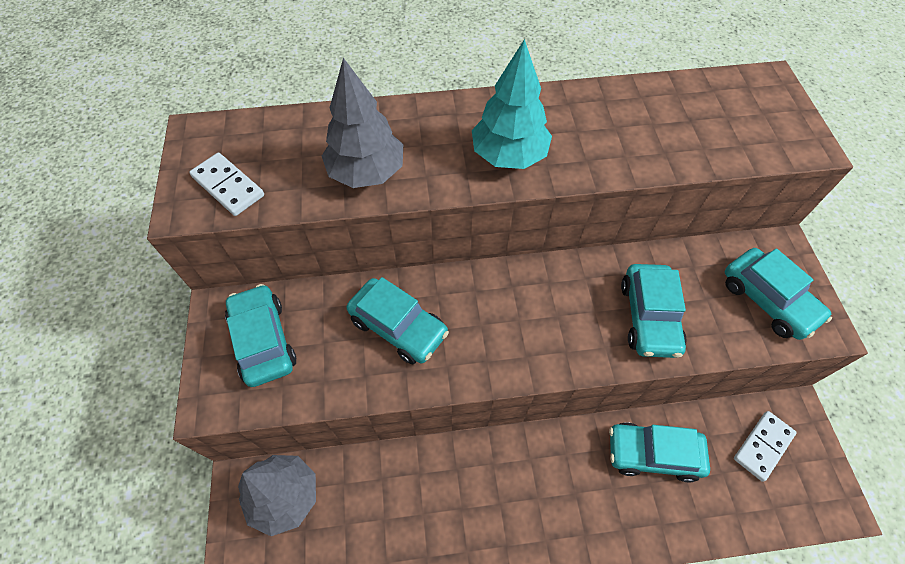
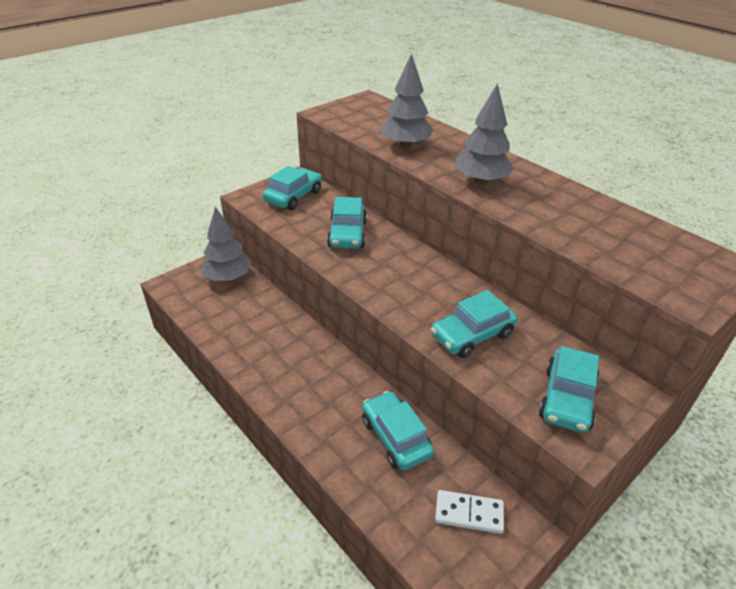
camera: 55 degrees right, 20 degrees down
(228, 186) = (347, 117): white domino -> none
(509, 156) = (481, 181): turquoise tree -> grey tree

